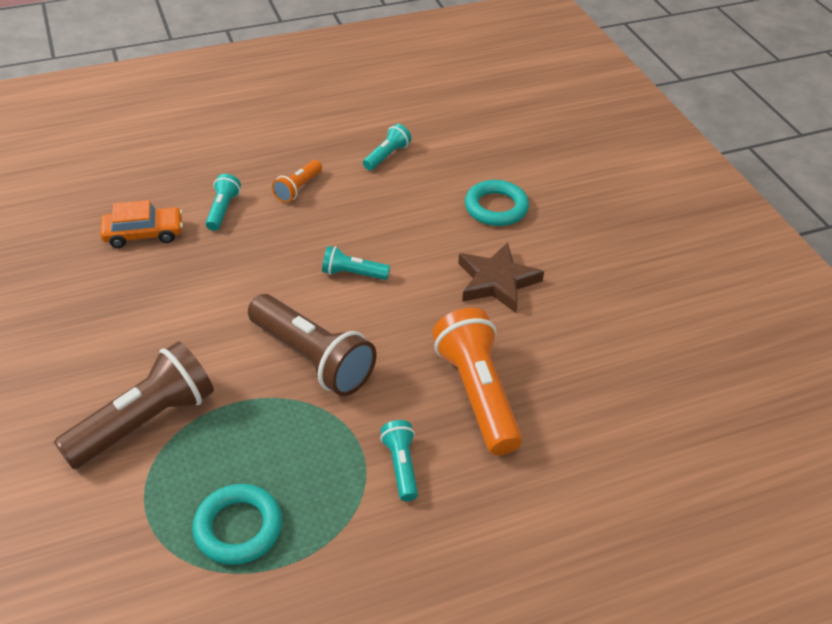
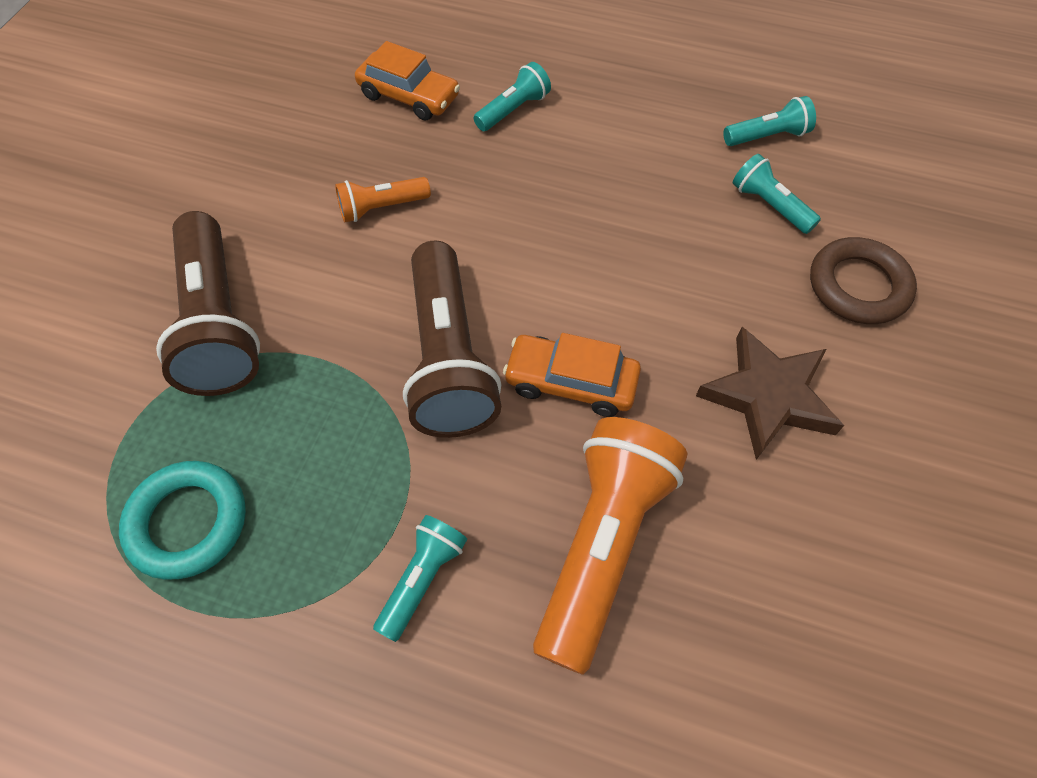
camera: 40 degrees right, 15 degrees up
(145, 422) = (218, 322): brown flashlight -> brown flashlight turned 75 degrees clockwise
(298, 188) = (620, 125): orange flashlight -> orange flashlight (381, 208)
(353, 274) = (590, 274): turquoise flashlight -> turquoise flashlight (769, 205)
(392, 331) = (571, 382): none -> orange car
(496, 207) = (858, 286): turquoise ring -> brown ring

